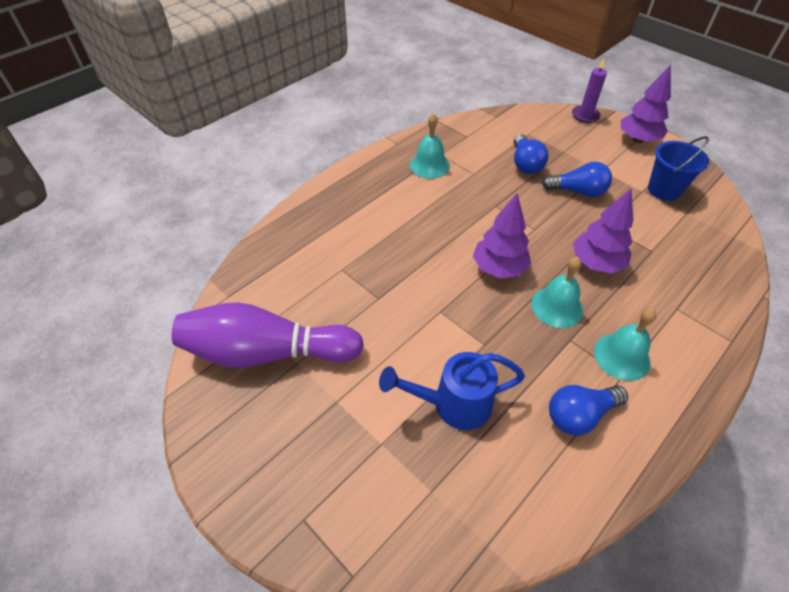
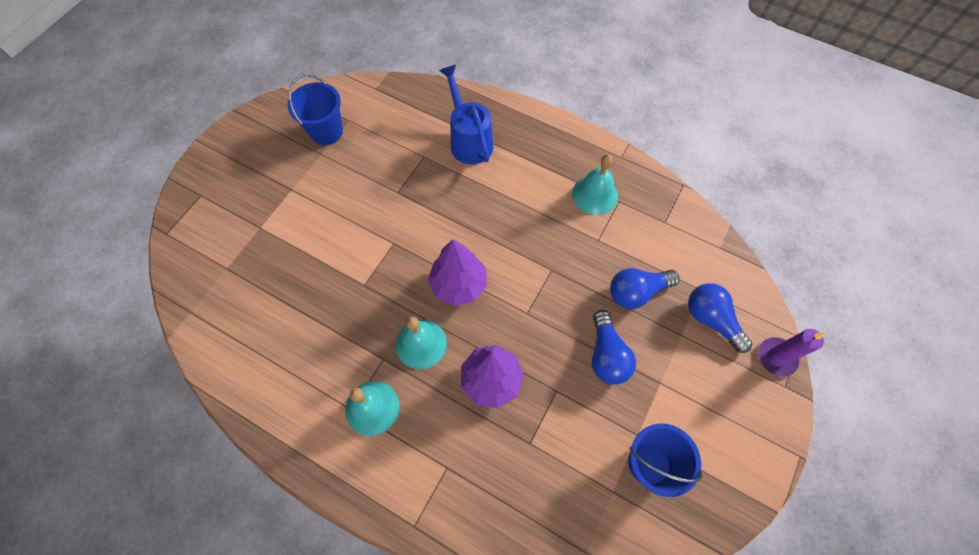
camera: 75 degrees right, 15 degrees up
(267, 352) = (326, 131): purple bowling pin -> blue bucket
(453, 404) = (299, 270): blue watering can -> blue watering can (469, 140)
(580, 415) = (303, 371): blue light bulb -> blue light bulb (711, 319)
(638, 140) = (750, 431): purple tree -> none

